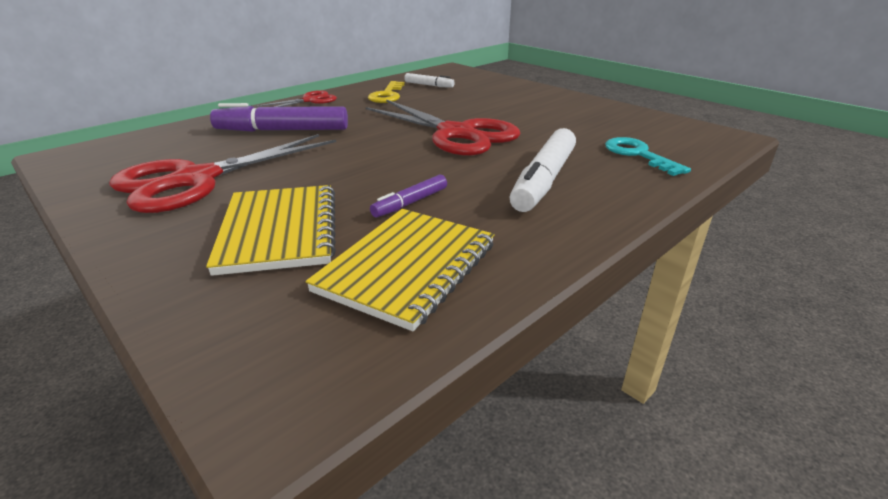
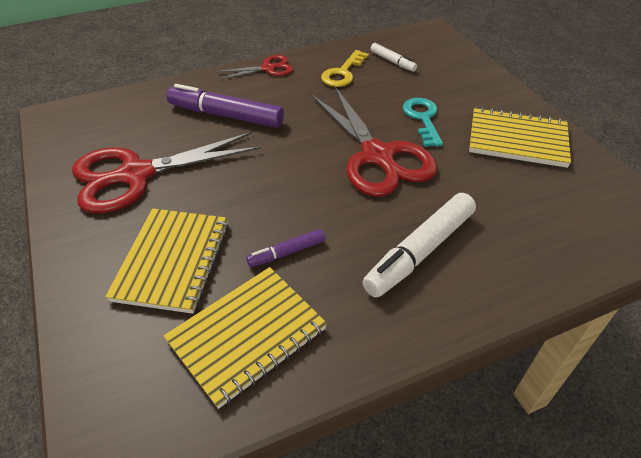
camera: 20 degrees right, 15 degrees up
(571, 110) = (517, 140): none -> yellow notebook
(638, 155) = (540, 235): turquoise key -> turquoise key (423, 119)

